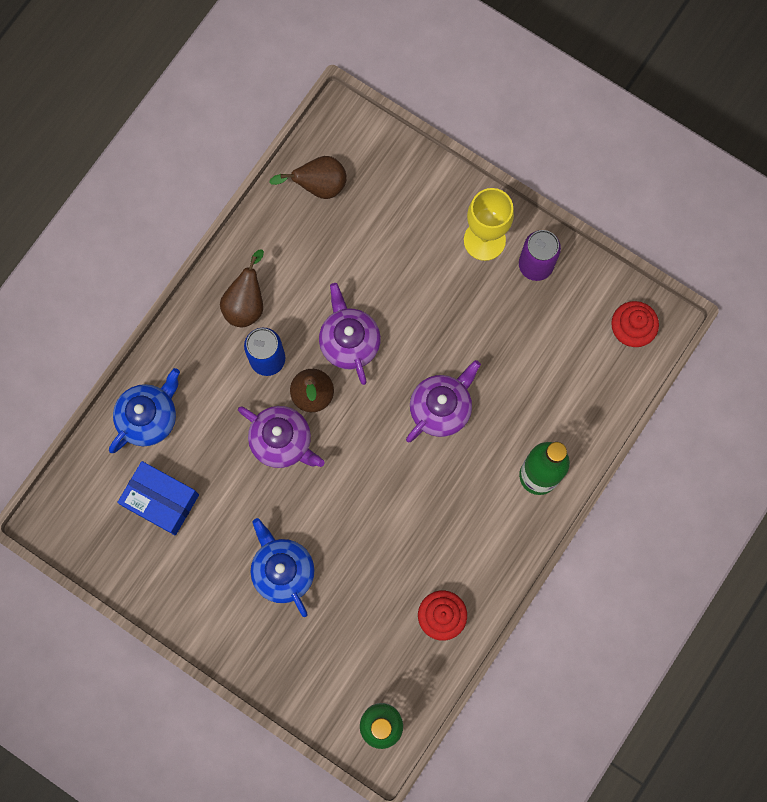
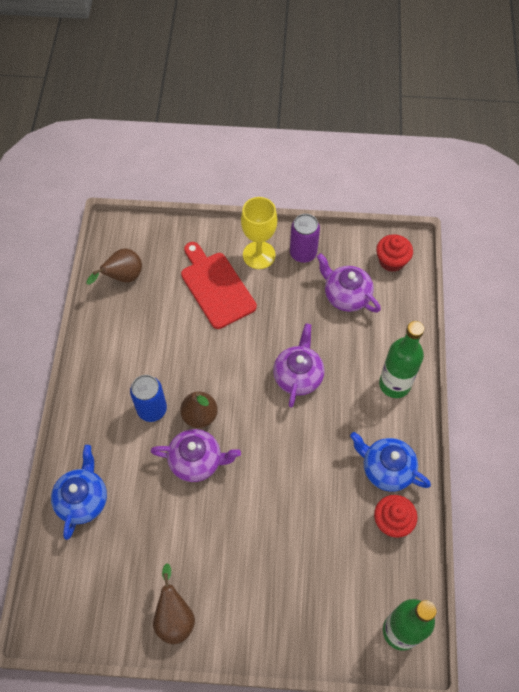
camera: 30 degrees left, 15 degrees down
(161, 500) = (126, 557): blue box -> none
(246, 304) = (114, 379): brown pear -> brown pear (174, 617)
(282, 570) = (253, 556): blue teapot -> blue teapot (386, 469)
(349, 341) = (205, 366): purple teapot -> purple teapot (346, 295)
(413, 254) = (216, 287): none -> red cutting board

